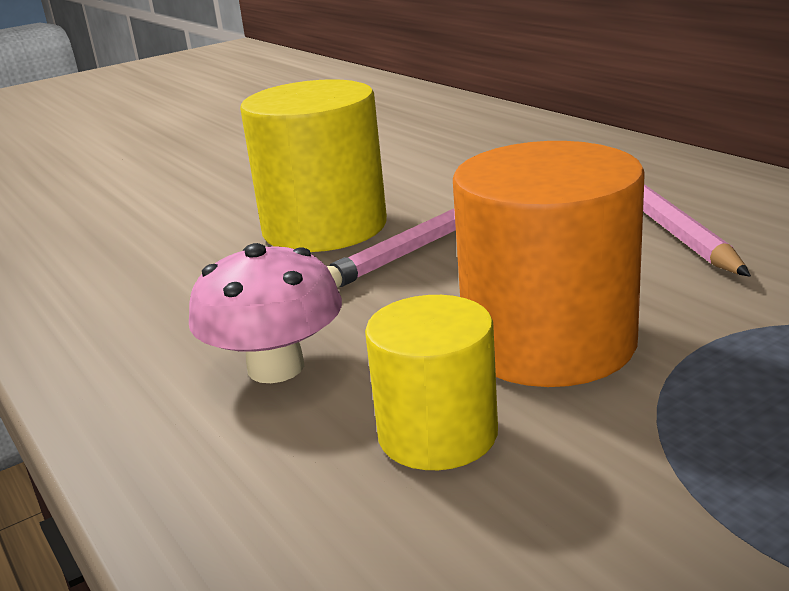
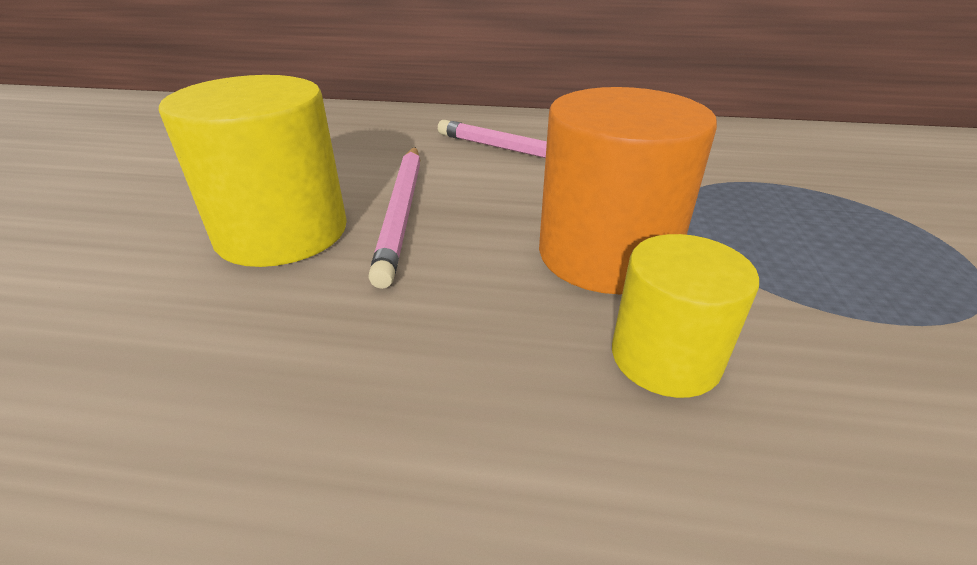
camera: 50 degrees left, 10 degrees up
(276, 367) = (455, 377): pink mushroom -> none

